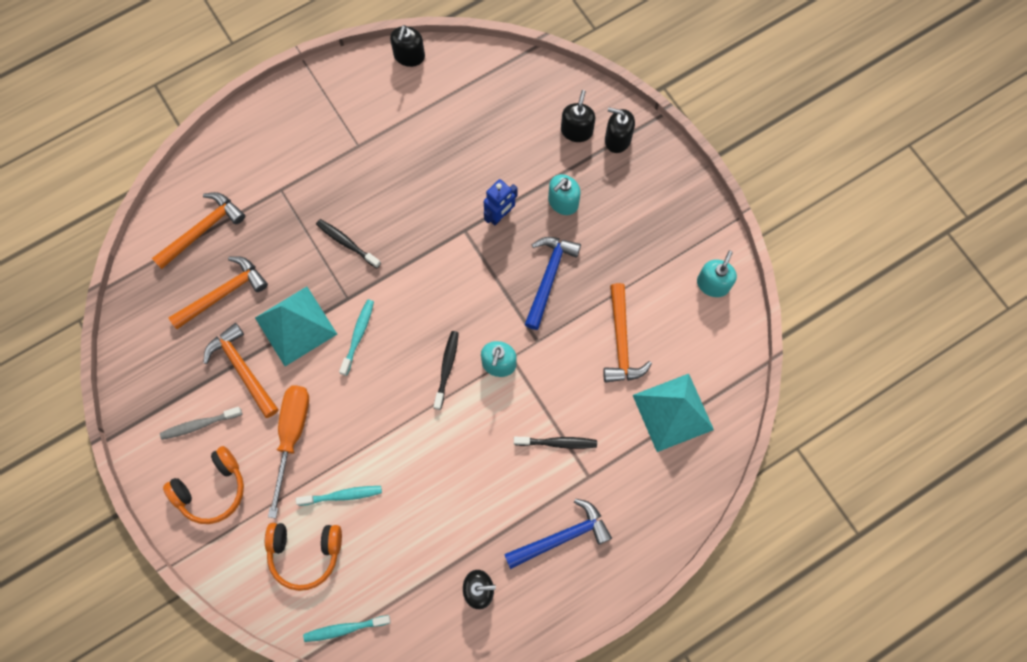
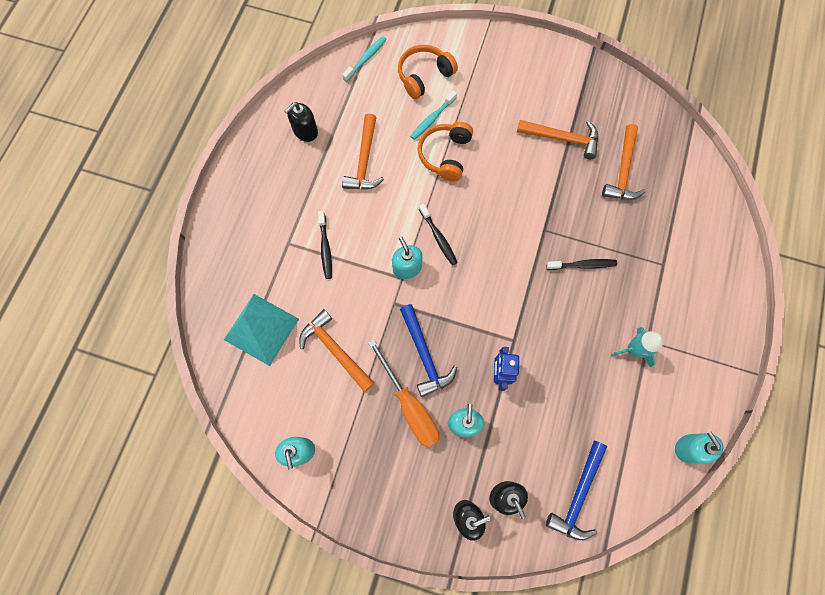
camera: 140 degrees right, 0 degrees up
(199, 424) = (553, 92): grey toothbrush -> none
(202, 230) = (680, 198): orange hammer -> orange hammer (364, 161)
(212, 489) = (509, 67): orange headphones -> orange headphones (445, 155)
(292, 436) = (494, 126): orange screwdriver -> orange screwdriver (409, 405)
(296, 325) = (558, 188): turquoise pyramid -> none
(358, 335) = (514, 213): turquoise toothbrush -> none
(377, 149) = (633, 350): none -> turquoise rocket
(409, 56) = (689, 448): black soap dispenser -> turquoise soap dispenser
(557, 443) = (325, 248): black toothbrush -> black toothbrush turned 60 degrees counterclockwise
(562, 536) = (277, 196): blue hammer -> blue hammer (578, 495)

